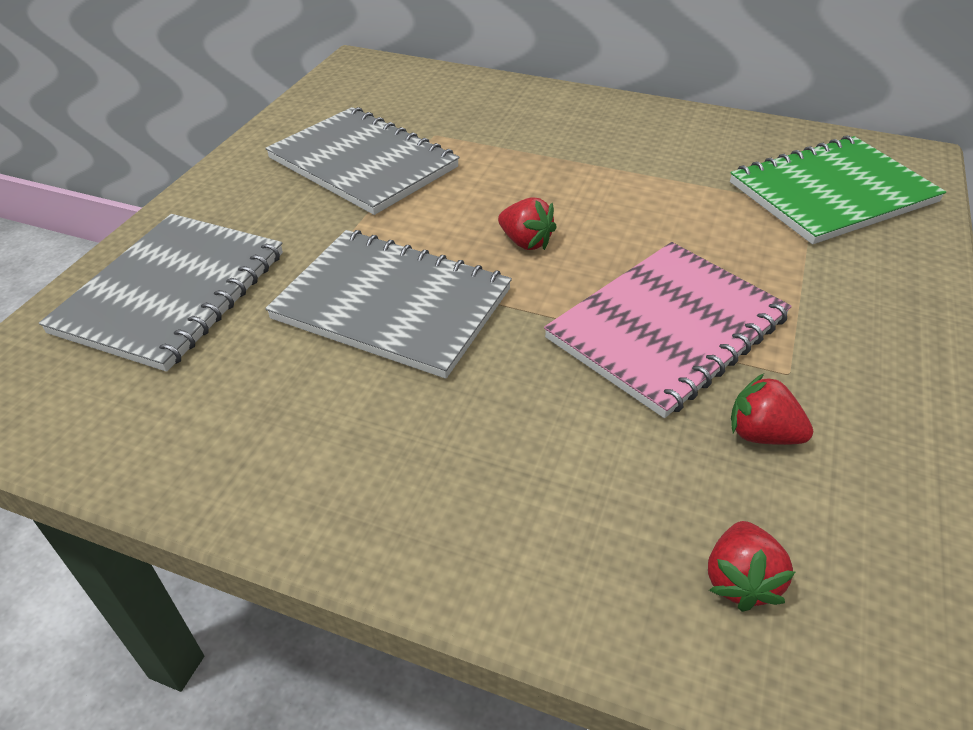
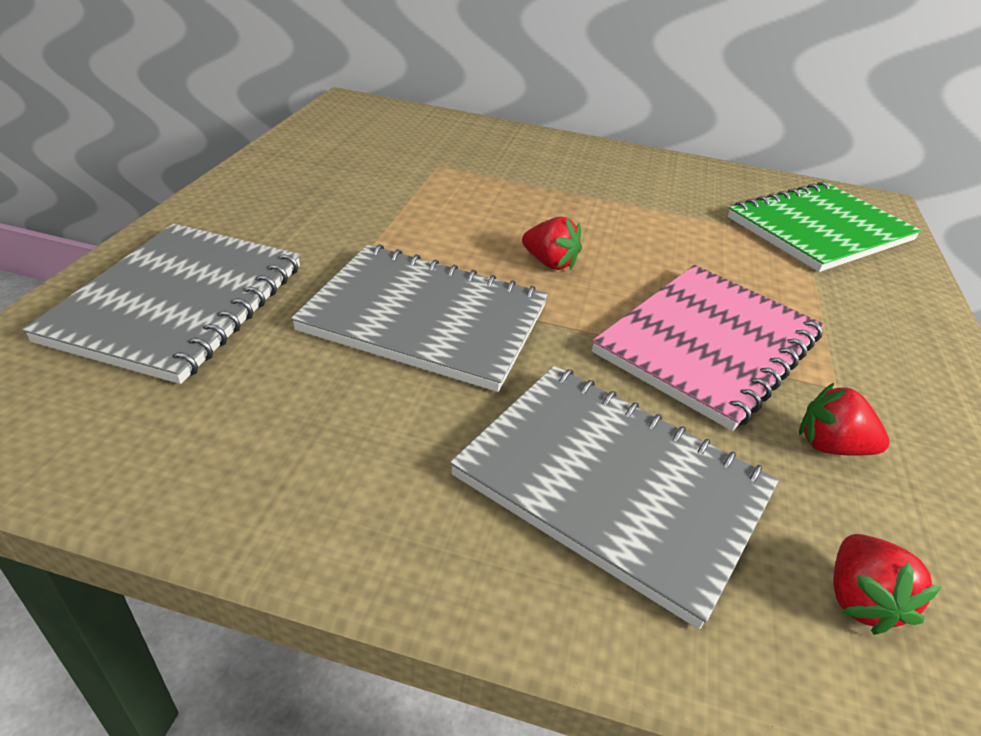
camera: 10 degrees left, 5 degrees down
(363, 163) = (371, 187): grey notebook -> grey notebook (612, 484)

